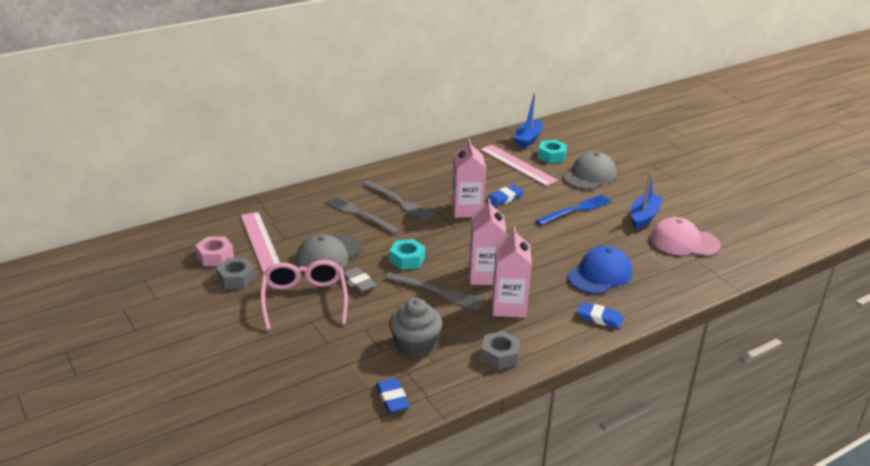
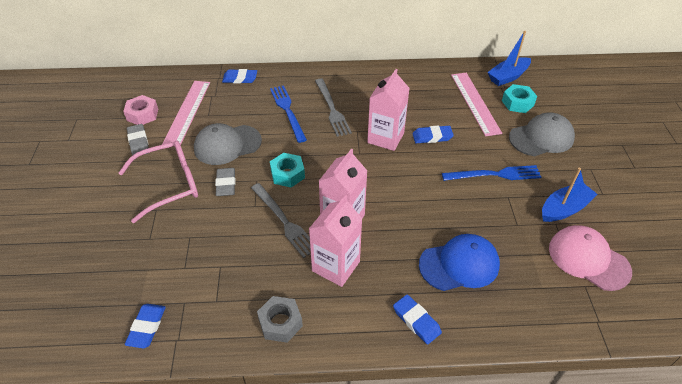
camera: 30 degrees right, 15 degrees up
(236, 278) = (138, 142): grey nut -> grey eraser
(286, 201) = (240, 78): none -> blue eraser
(304, 300) = (169, 185): pink glasses -> pink glasses turned 45 degrees clockwise
(360, 214) = (288, 111): grey fork -> blue fork
(415, 345) = (216, 274): grey cupcake -> none

